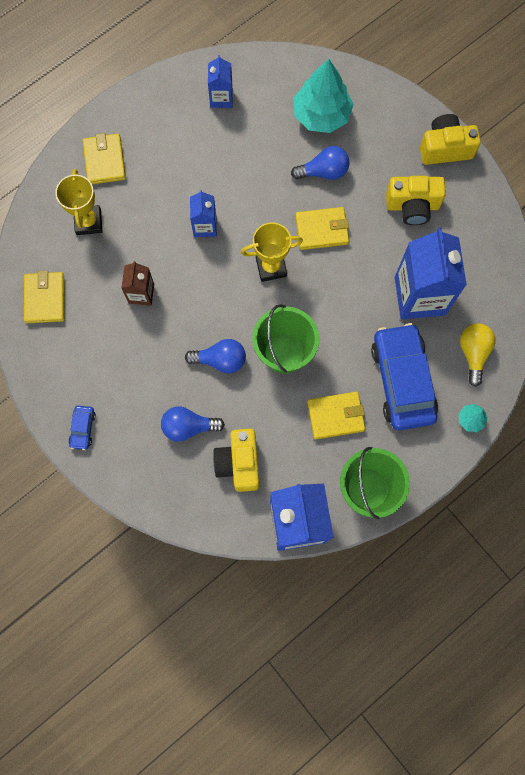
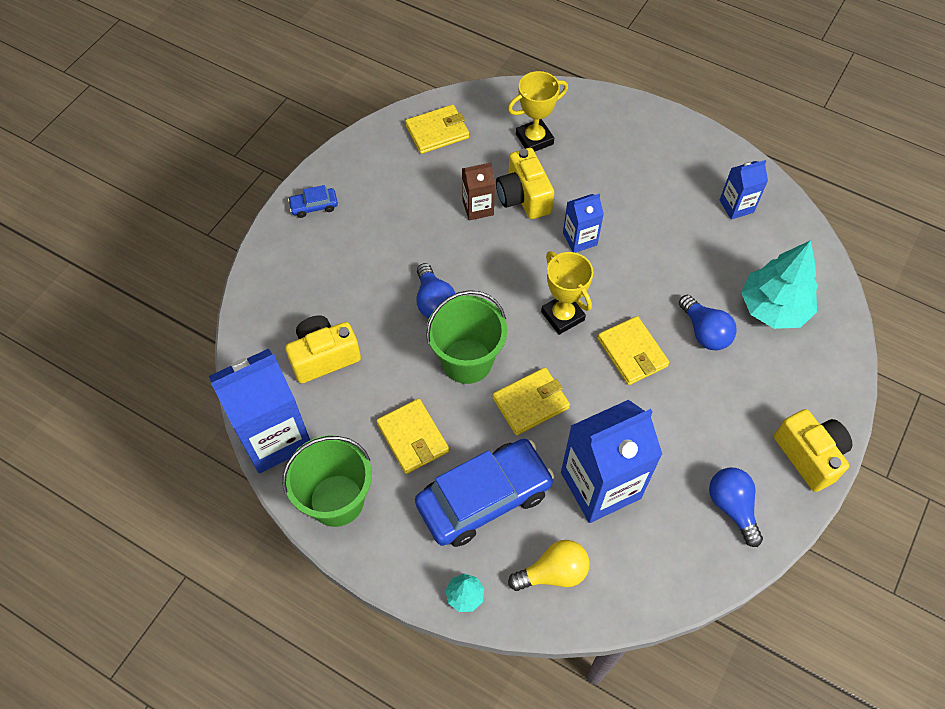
camera: 70 degrees right, 15 degrees down
(104, 161) = (607, 130): yellow wallet -> yellow wallet (530, 403)
(188, 426) = (348, 296): blue light bulb -> blue light bulb (732, 507)
(412, 206) = (712, 441): yellow camera -> yellow camera (523, 197)

